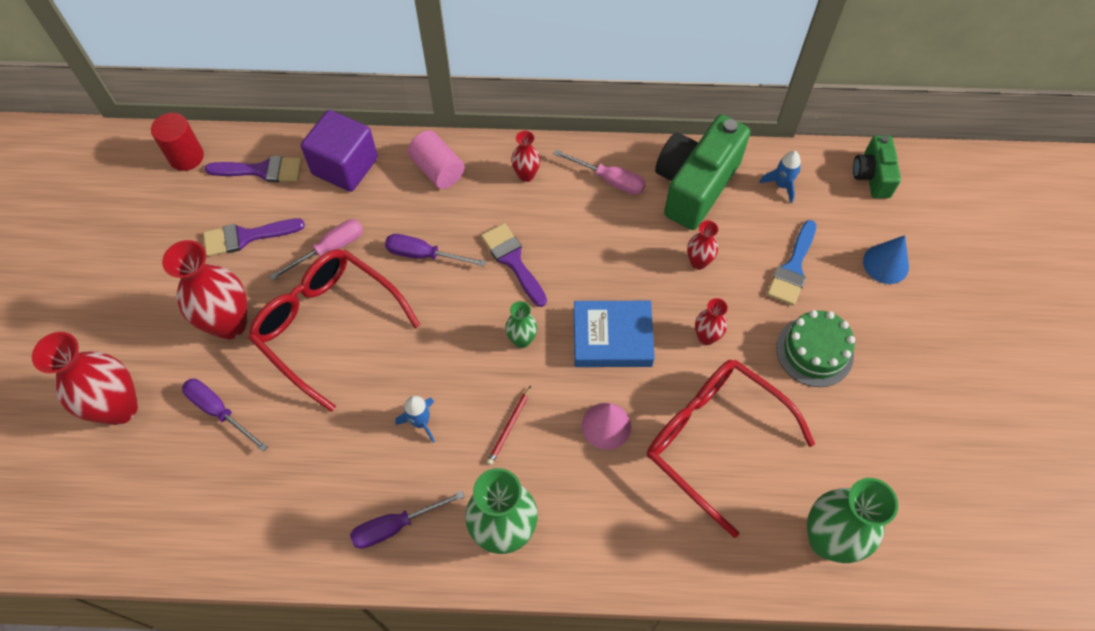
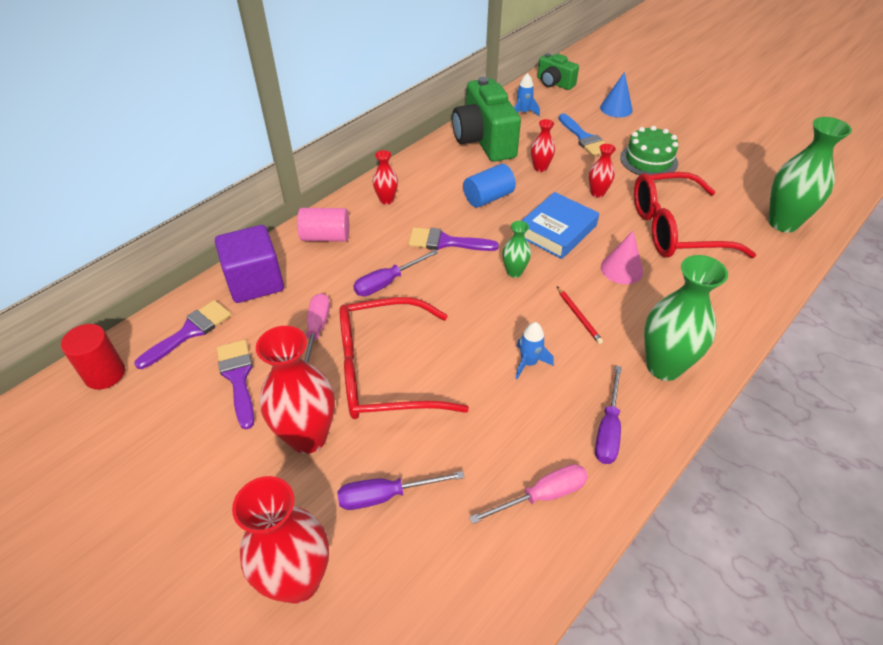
camera: 50 degrees left, 15 degrees down
(246, 237) = (238, 377): purple brush -> purple brush turned 135 degrees clockwise
(607, 250) = (488, 198): none -> blue cylinder
(609, 180) = (437, 169): pink screwdriver -> pink screwdriver (542, 496)

